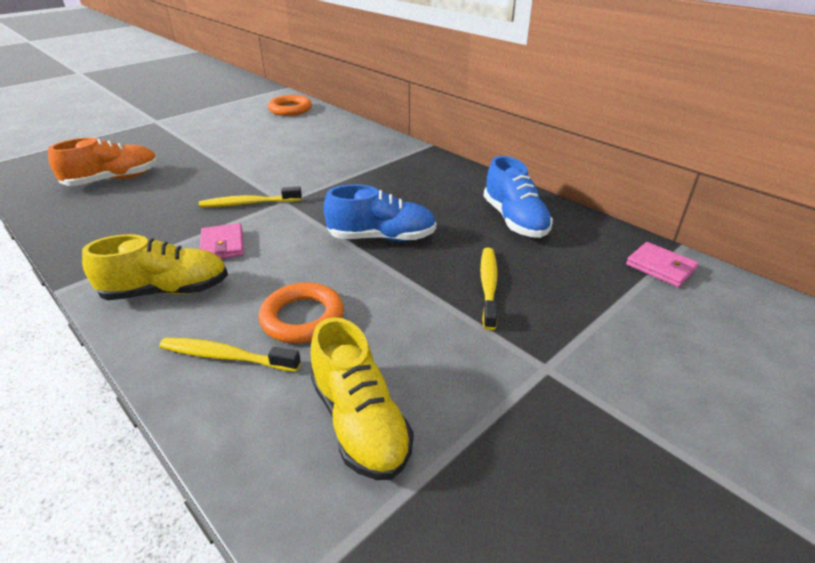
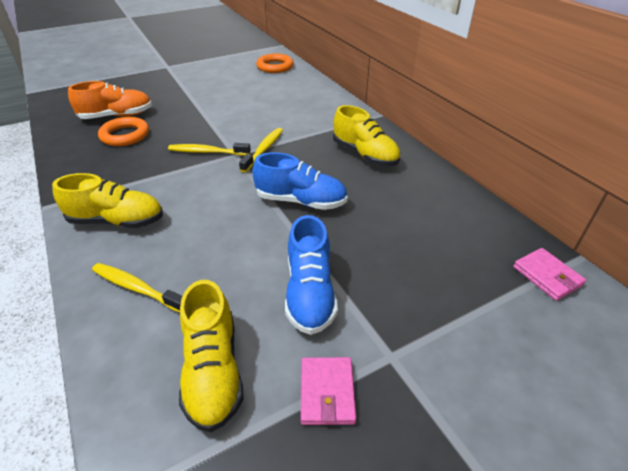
camera: 15 degrees right, 5 degrees up
(222, 245) = (173, 187): pink wallet -> pink wallet (327, 392)
(302, 318) = (207, 265): orange ring -> orange ring (125, 135)
(431, 184) = (365, 155): none -> yellow shoe
(488, 286) = (373, 265): yellow toothbrush -> yellow toothbrush (263, 150)
(514, 220) = (425, 202): blue shoe -> blue shoe (310, 292)

